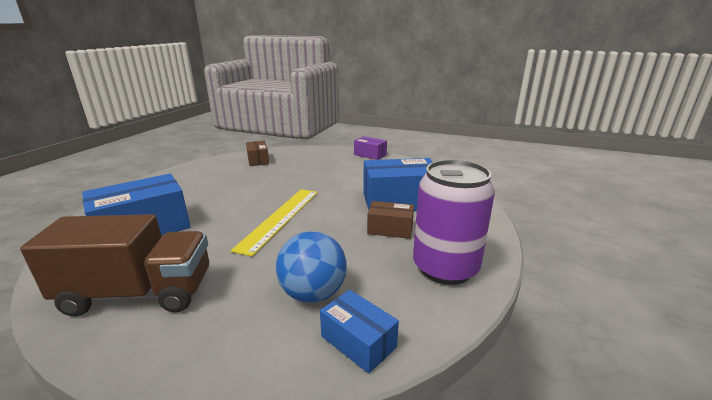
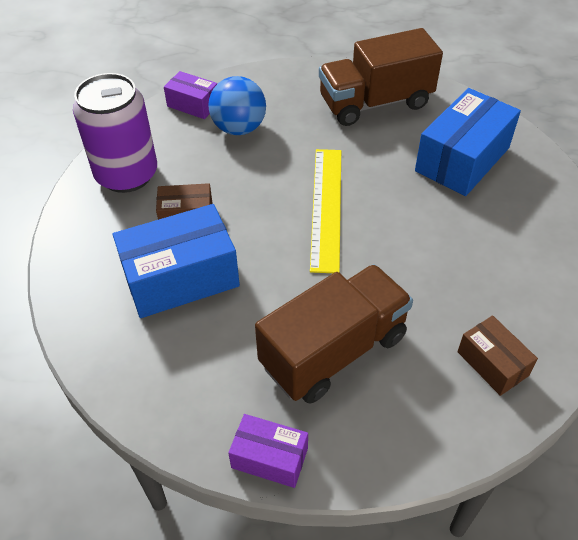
camera: 165 degrees right, 25 degrees up
(325, 170) = (333, 351): none -> brown truck
(358, 341) = (193, 104): blue box -> purple box

